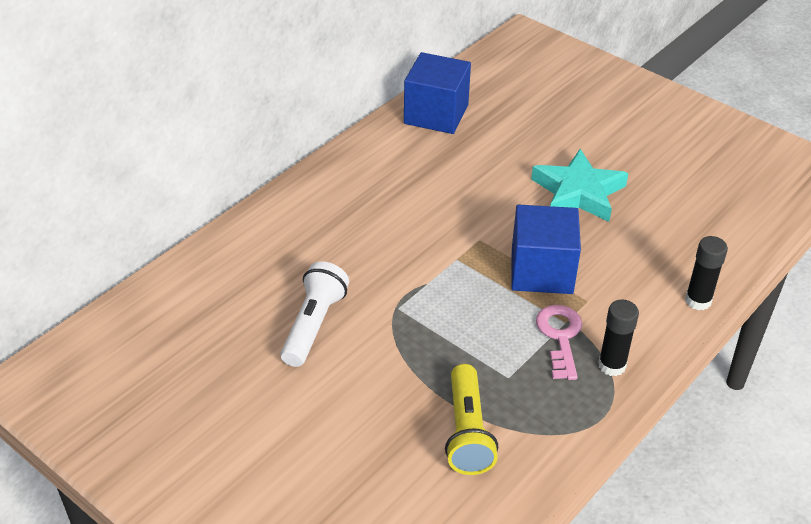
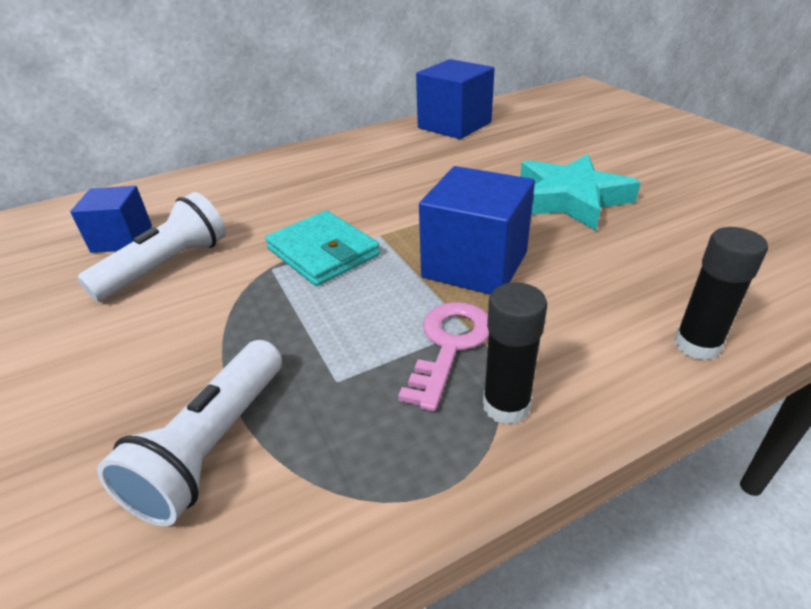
camera: 25 degrees right, 5 degrees down
(247, 309) = (122, 239): none -> blue cube
(425, 285) = (323, 252): none -> turquoise wallet
(467, 432) = (213, 446): yellow flashlight -> white flashlight

